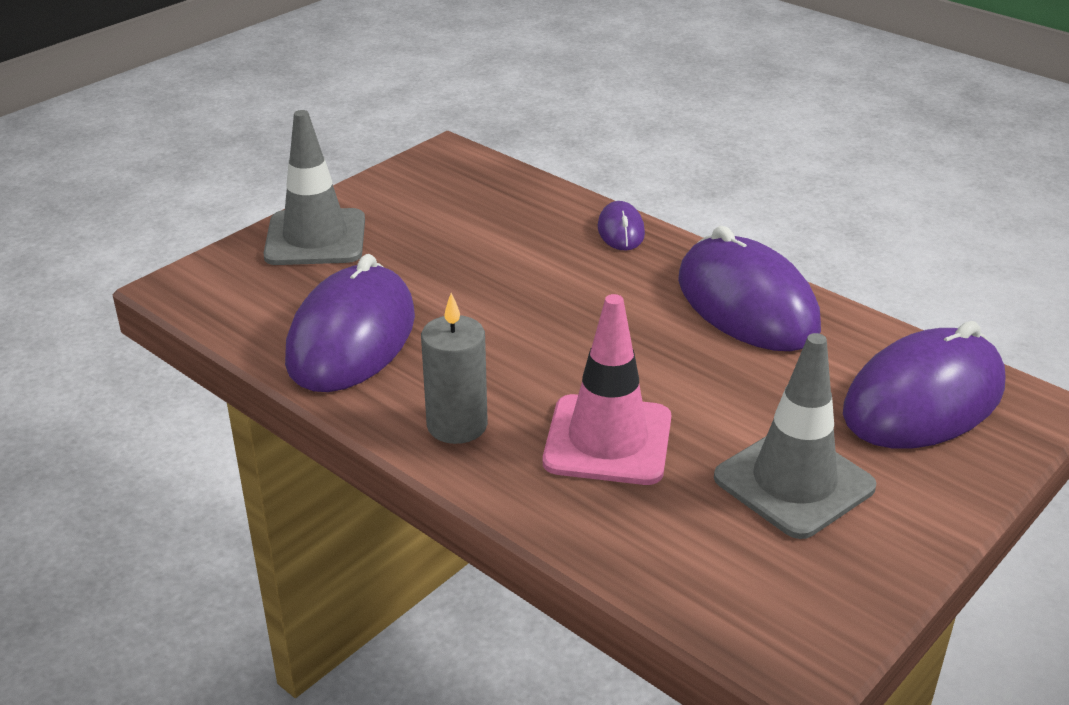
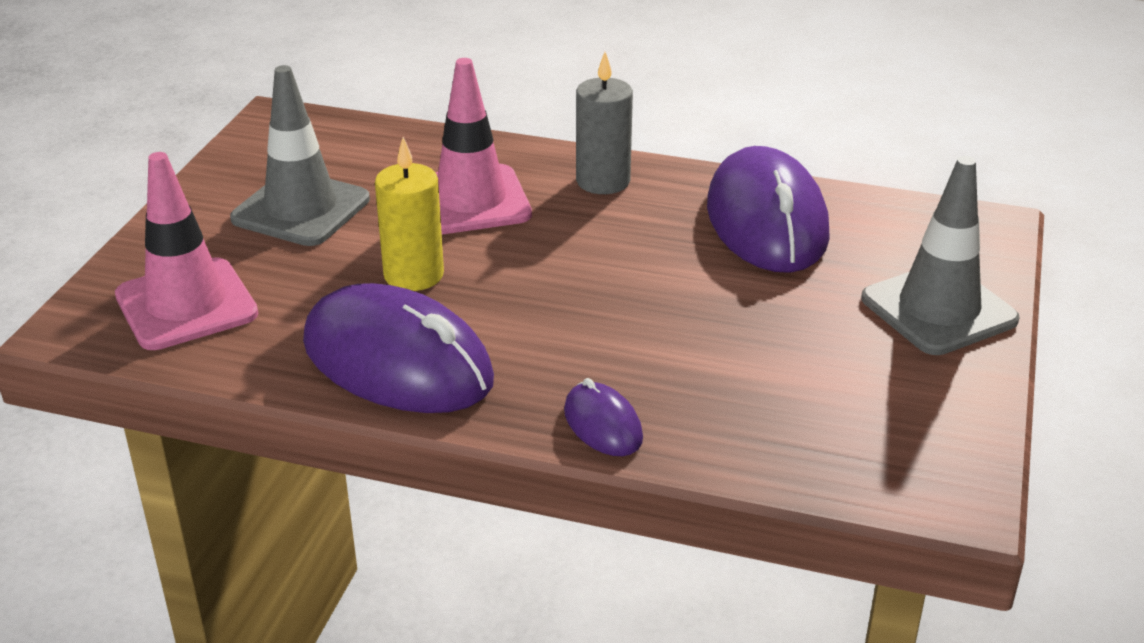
camera: 155 degrees right, 0 degrees up
(703, 373) = (413, 275): none -> yellow candle
(923, 400) = (186, 305): purple mouse -> pink traffic cone

